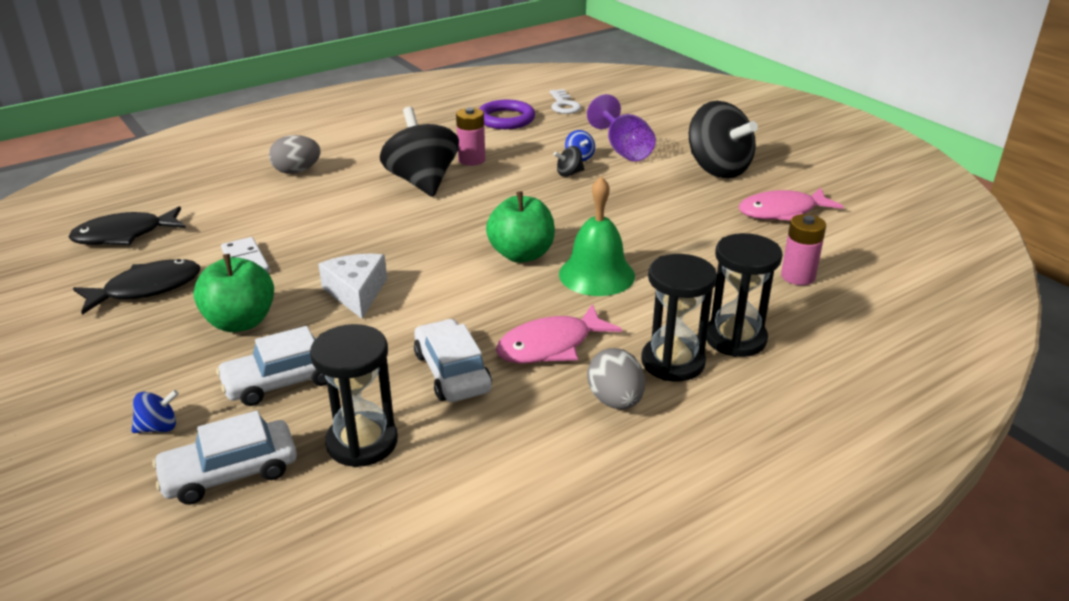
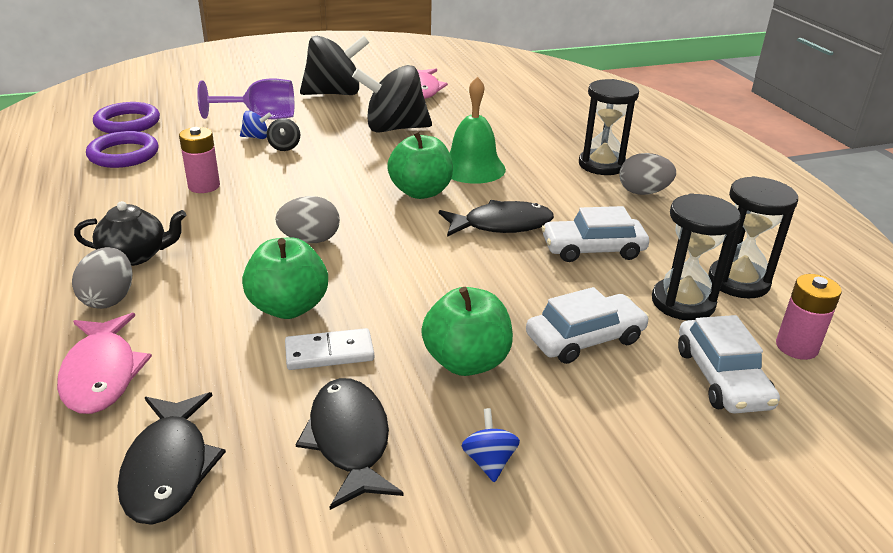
camera: 75 degrees left, 0 degrees up
(158, 427) = (650, 425): blue spinning top -> blue spinning top (489, 461)
(283, 381) = (585, 339): white car -> white car turned 105 degrees counterclockwise
(301, 233) = (288, 307): none -> green apple
(354, 164) = (135, 255): none -> black teapot
(356, 293) = (442, 282): white cheese -> none
(404, 221) = (310, 240): none -> grey egg
(422, 182) = (228, 219): black spinning top -> black spinning top (394, 128)
(477, 309) = (502, 225): none -> black fish
(550, 346) = (568, 203): pink fish -> pink fish (101, 374)
(563, 105) = (127, 123): white key -> purple ring
(735, 339) = (580, 140): black hourglass -> black hourglass (738, 281)
(798, 276) = (512, 106): pink battery -> pink battery (796, 347)

